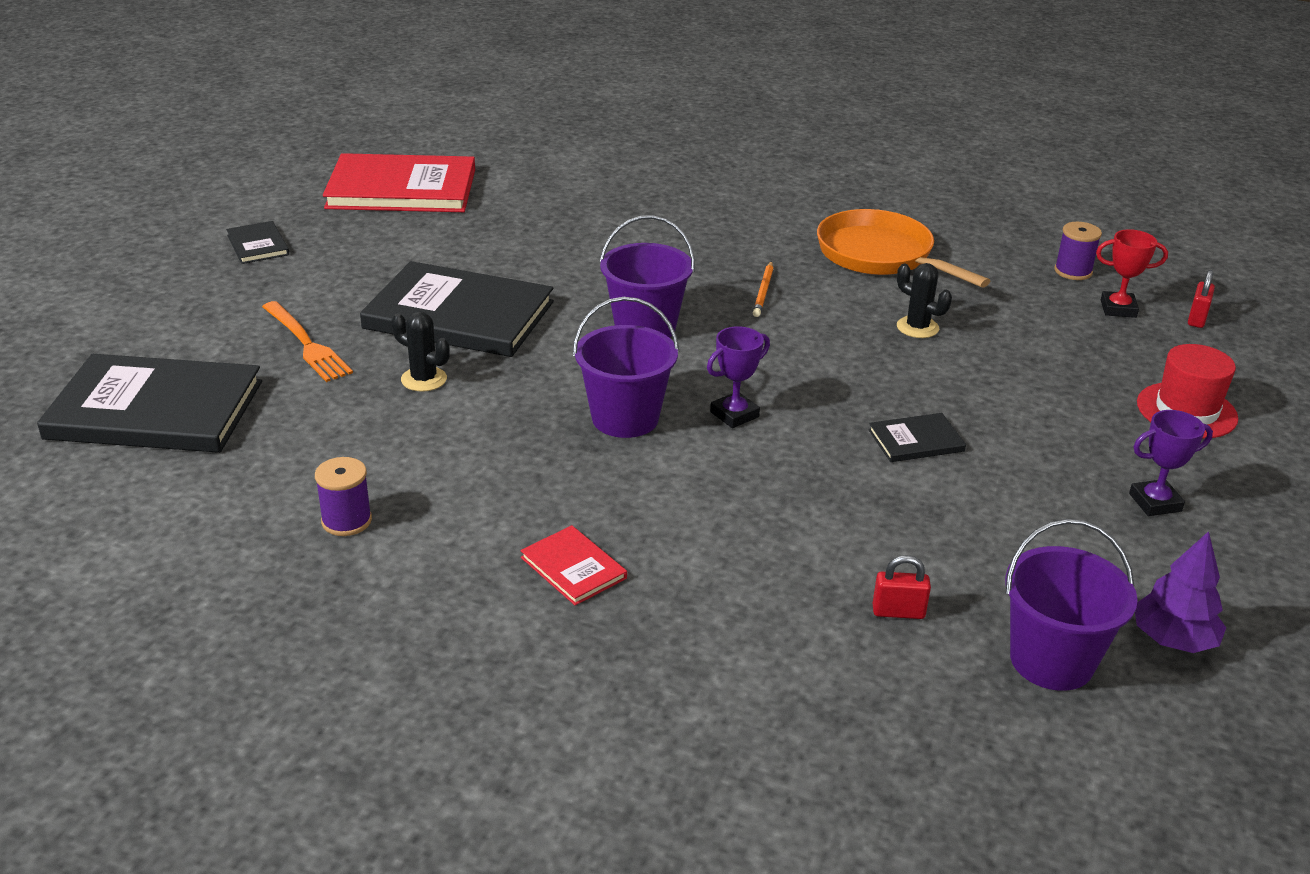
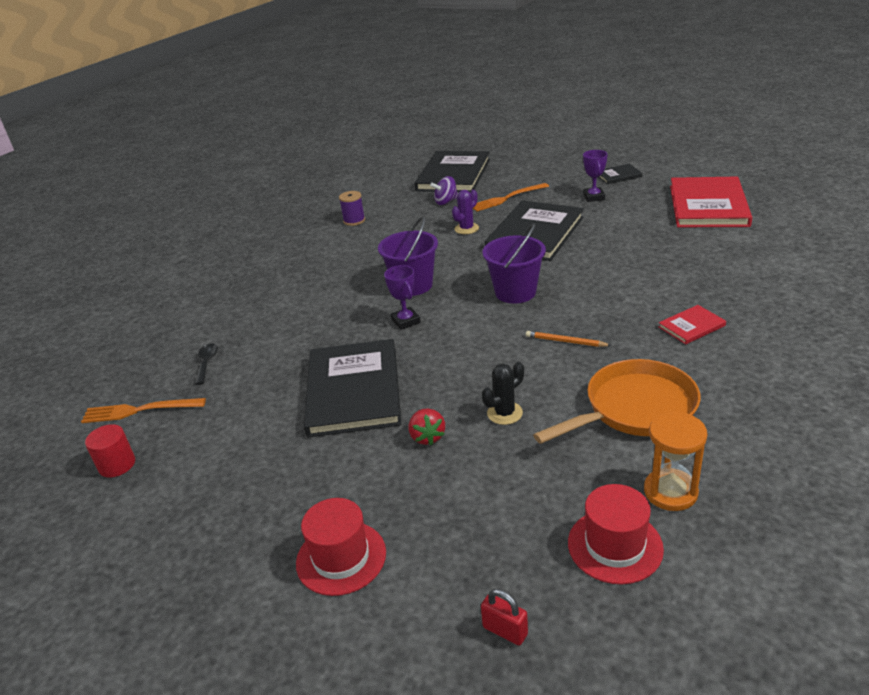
camera: 105 degrees right, 0 degrees up
(295, 409) = (446, 202): none -> purple spinning top
(424, 379) = (466, 229): black cactus -> purple cactus
(573, 568) = (294, 272): red book -> red book (691, 326)
(898, 612) = (207, 363): red padlock -> black spoon
(916, 441) = (353, 390): black book -> black book, size x2.24
(981, 375) = (427, 437): none -> red strawberry
(993, 245) = (670, 492): none -> orange hourglass
(1051, 660) = (138, 411): purple bucket -> orange fork
(1073, 271) = (615, 546): purple spool -> red hat
(1118, 309) = (530, 562): red trophy -> none
(1155, 502) = (237, 496): purple trophy -> purple trophy (594, 197)
(1173, 640) = (117, 465): purple tree -> red cylinder

